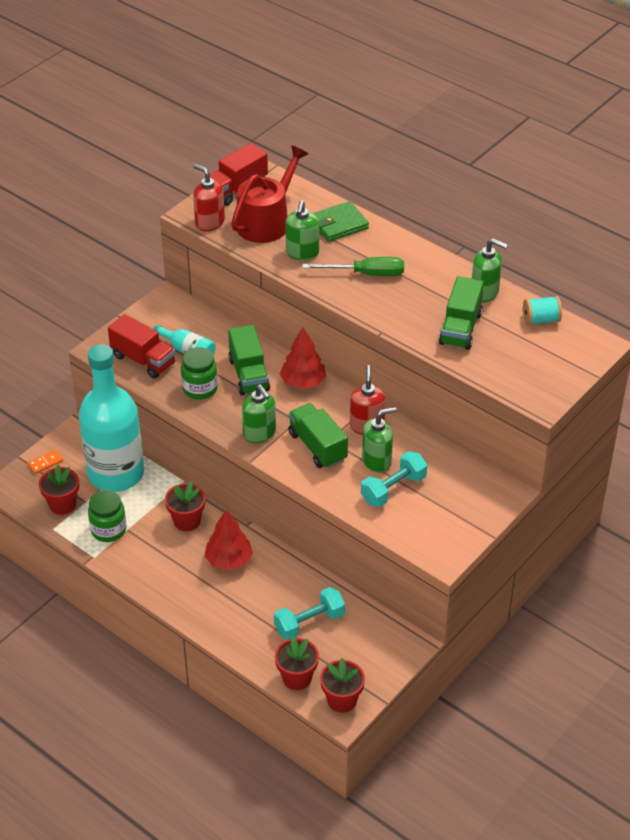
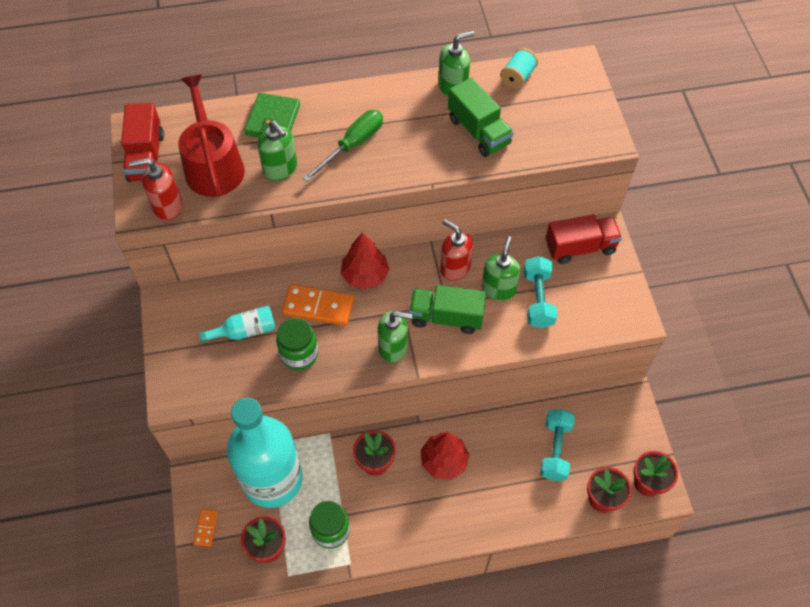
camera: 50 degrees left, 15 degrees up
(143, 360) = (221, 373): red truck -> red truck (580, 247)
(248, 374) = (318, 307): green truck -> orange domino

